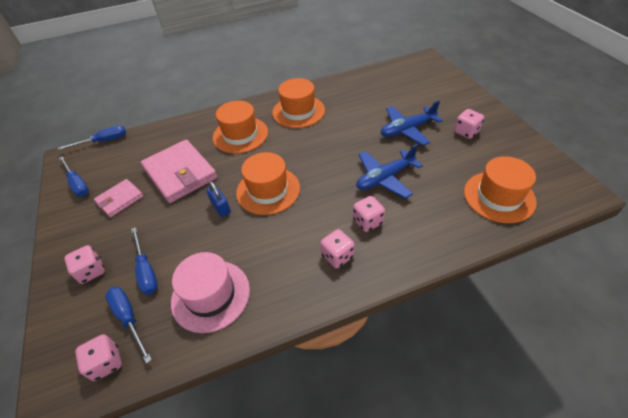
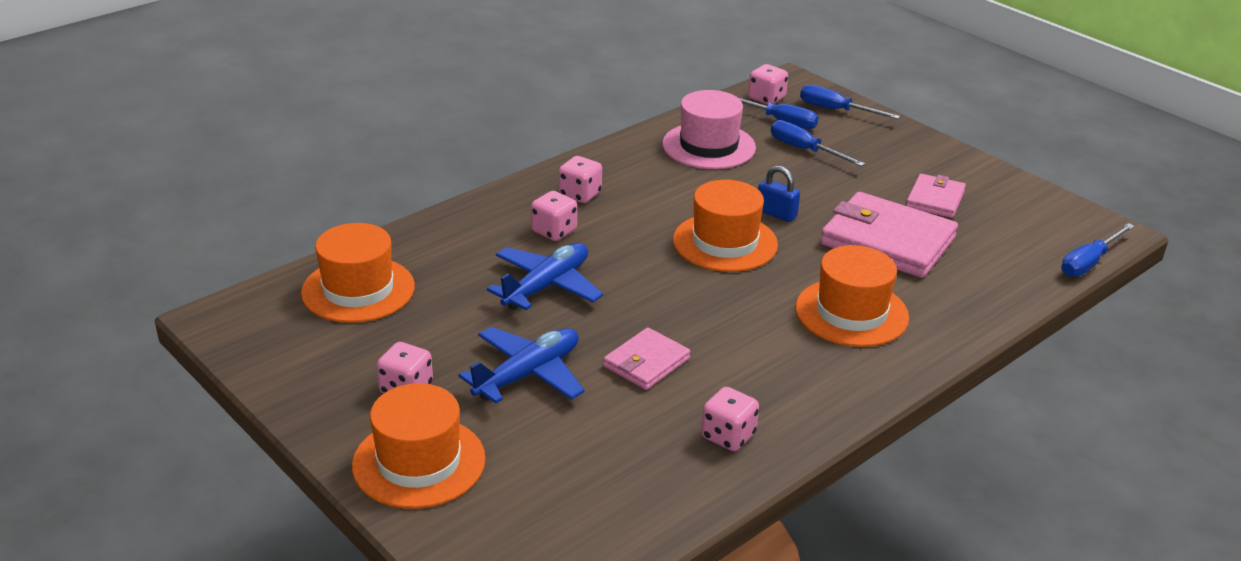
camera: 155 degrees right, 15 degrees down
(77, 184) = (1028, 205): blue screwdriver -> blue screwdriver (836, 110)
(91, 271) = (869, 140): pink dice -> pink dice (728, 436)
(298, 111) = (776, 378): orange hat -> orange hat (419, 462)
(350, 126) = (646, 362): none -> pink wallet

